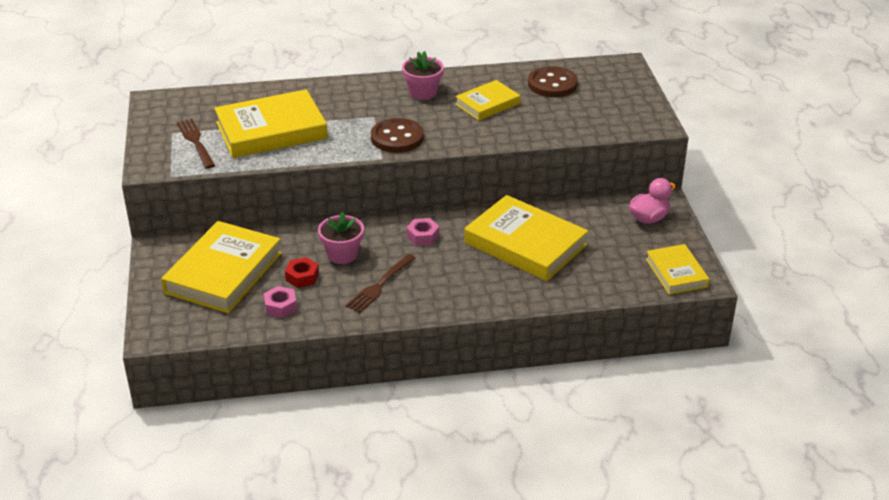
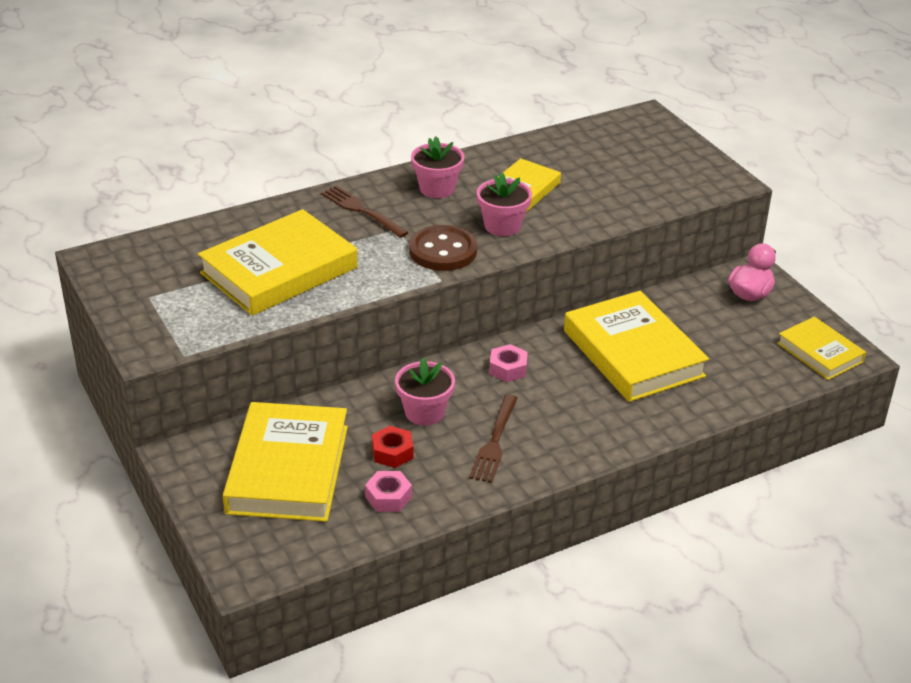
camera: 20 degrees left, 0 degrees up
(195, 142) = (189, 303): brown fork -> brown fork (361, 211)
(454, 127) = (502, 226): none -> pink flower pot
(525, 244) = (633, 353): yellow book -> yellow book turned 45 degrees clockwise
(552, 84) = (582, 153): brown button -> none

